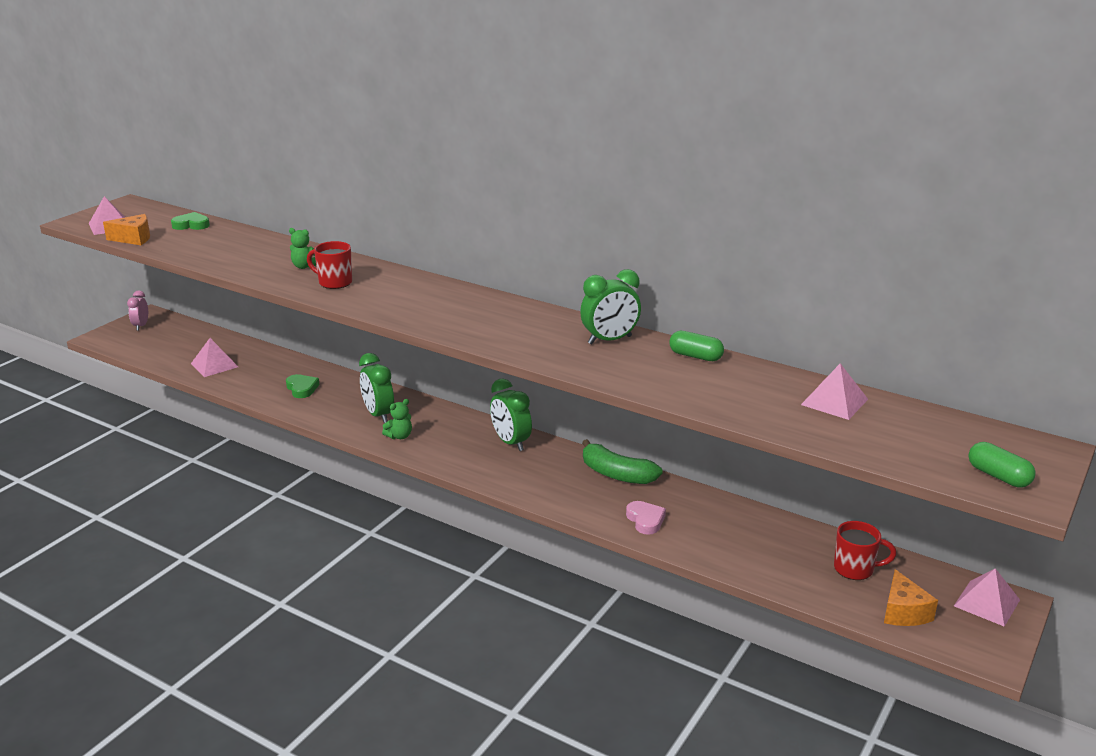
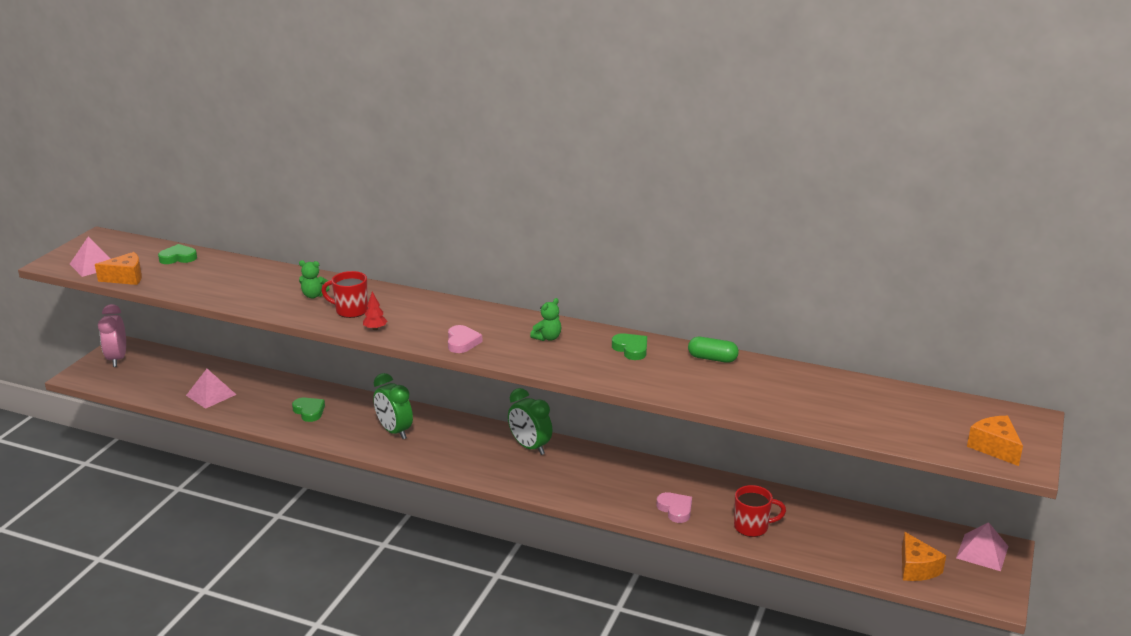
camera: 10 degrees left, 0 degrees up
(141, 326) = (117, 359): pink clock -> pink clock, size x1.53
(351, 300) = (375, 328): none -> red tree
(399, 436) = (422, 451): green teddy bear -> green teddy bear (547, 338)
(434, 320) = (462, 342): none -> pink heart
(609, 340) = (631, 349): green clock -> green heart
(617, 474) = (637, 468): green banana -> none
(834, 402) = (844, 392): pink pyramid -> none
(855, 569) = (867, 534): red mug -> red mug (752, 527)
(998, 476) = (994, 448): green capsule -> orange cheese

